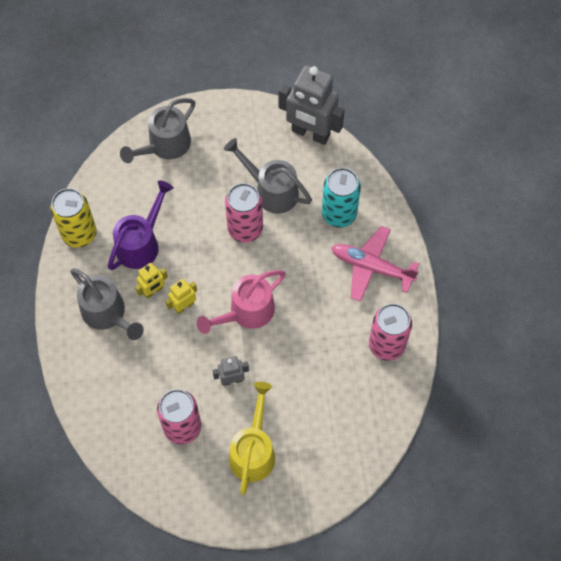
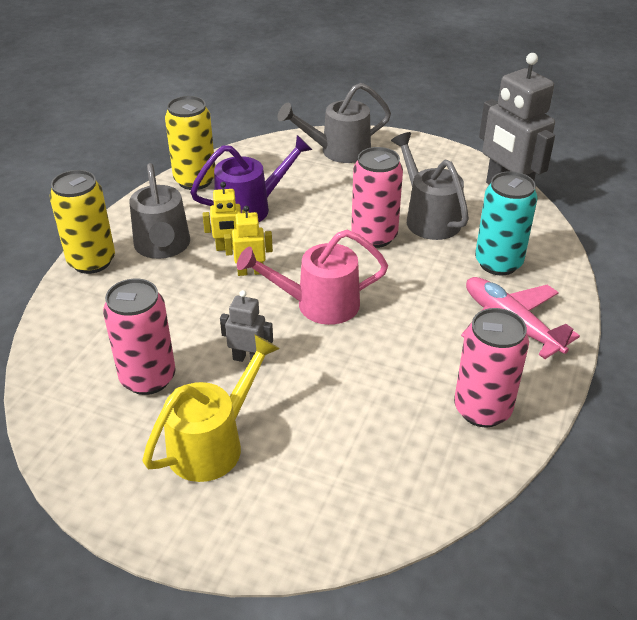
camera: 30 degrees right, 25 degrees down
(69, 353) = (92, 261): none -> yellow can

